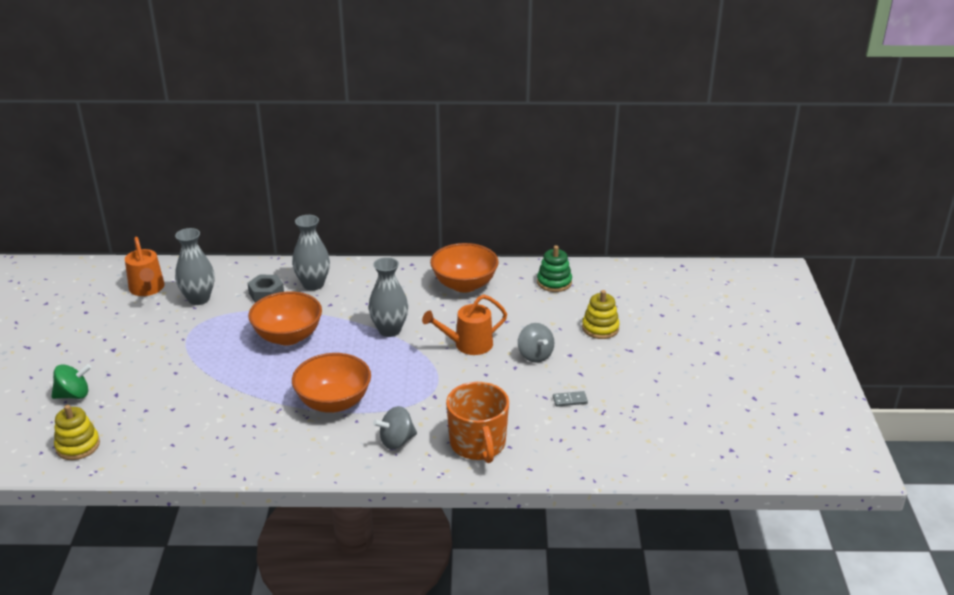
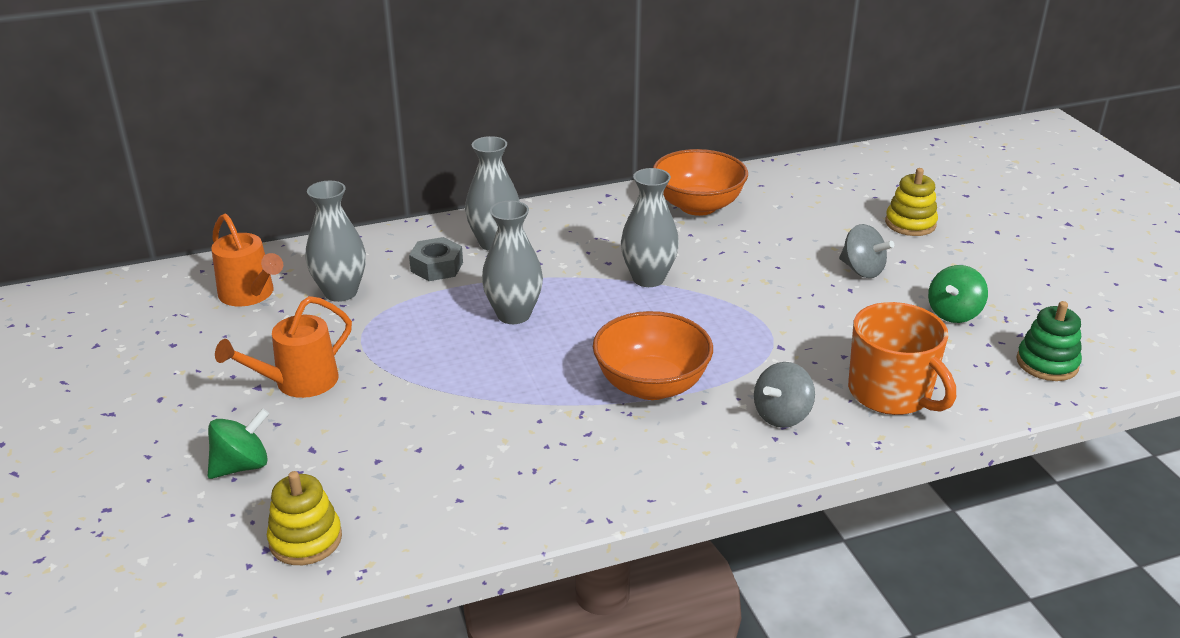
camera: 20 degrees left, 0 degrees up
(288, 336) = (514, 315): orange bowl -> grey vase
(468, 345) = (767, 275): orange watering can -> orange watering can (298, 383)
(554, 282) = (807, 183): green stacking toy -> green stacking toy (1047, 363)
(570, 400) = (953, 313): grey domino -> green spinning top

